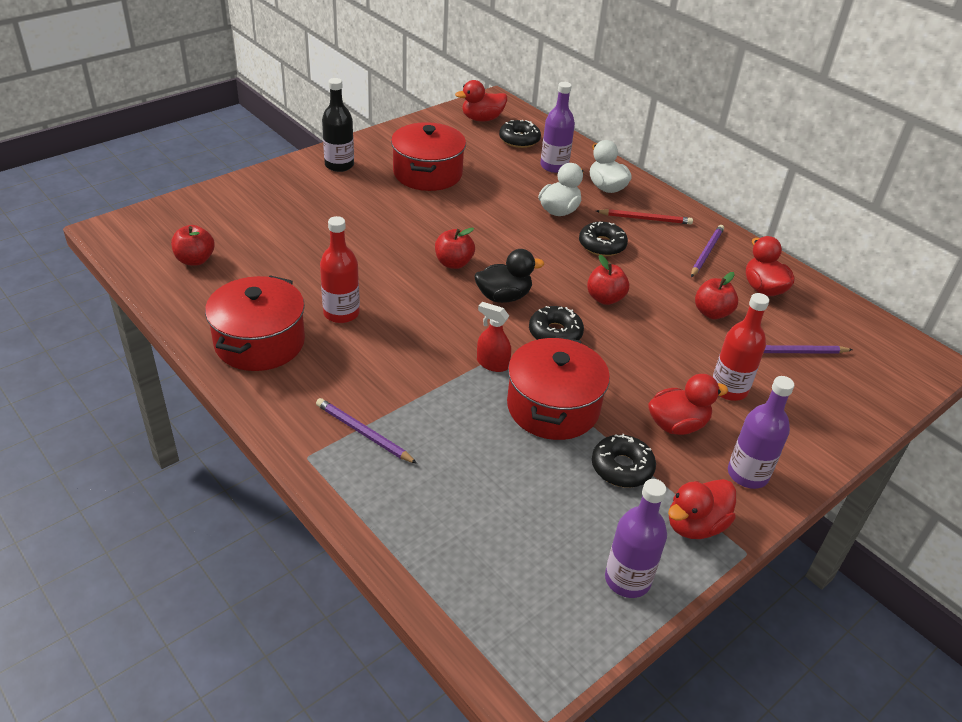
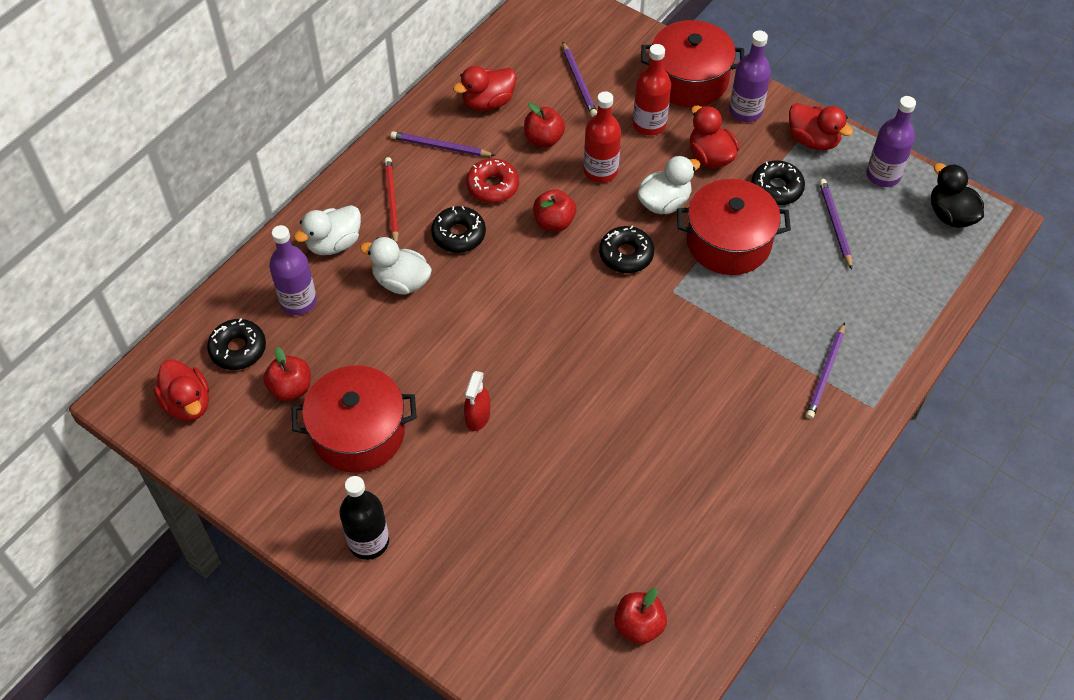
camera: 100 degrees left, 15 degrees up
(260, 342) = (748, 500): red pot -> red pot (689, 80)
(341, 313) = (672, 442): red bottle -> red bottle (600, 171)
(453, 263) = (543, 362): red apple -> red apple (291, 388)
(492, 363) = (691, 296): red spray bottle -> red spray bottle (477, 417)
(503, 297) = (585, 306): black duck -> black duck (950, 215)
(558, 504) = (834, 224): none -> purple pencil
(616, 374) = (664, 203): none -> white duck
(655, 272) = (492, 186): none -> red donut

